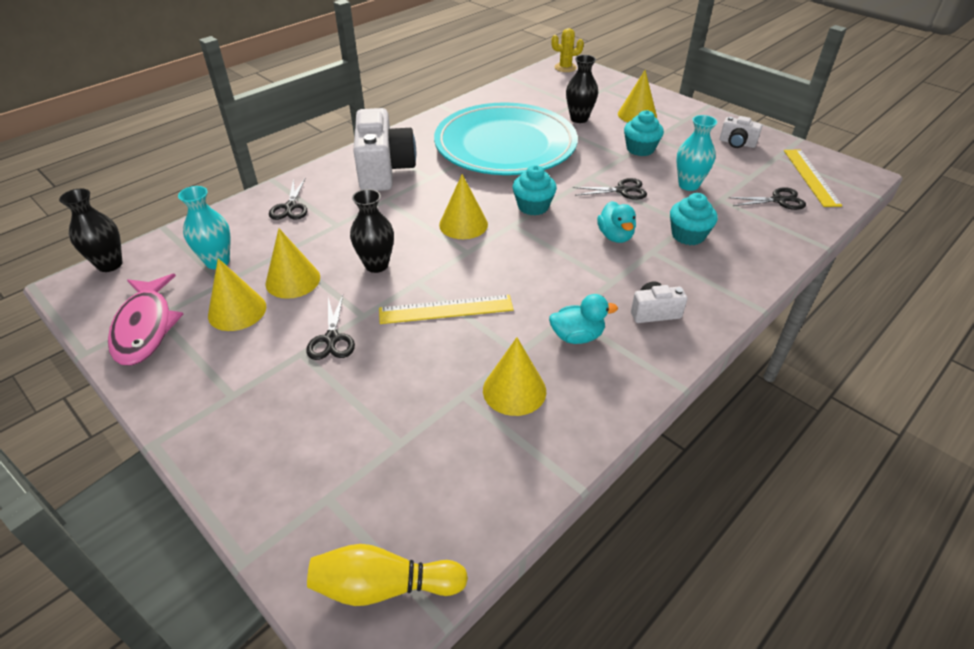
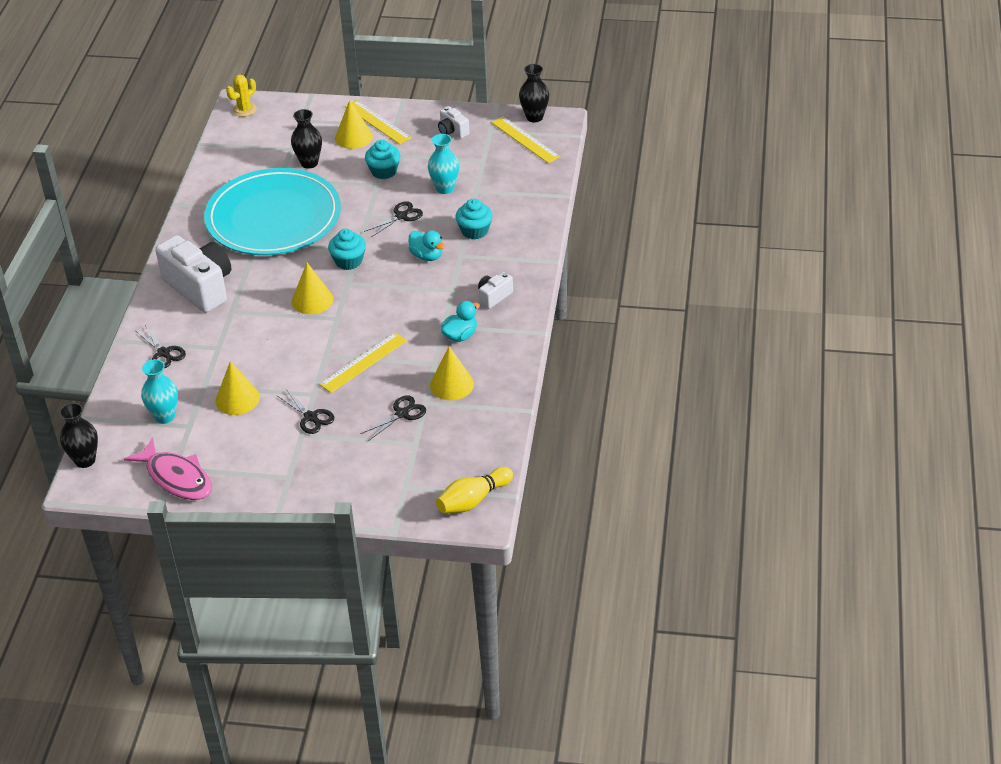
camera: 35 degrees left, 0 degrees up
(237, 311) = (225, 436): yellow cone -> none
(376, 265) = (283, 359): black vase -> black vase (534, 117)
(669, 112) = (377, 122): none -> yellow ruler
(737, 143) = (452, 131): white camera -> white camera turned 60 degrees clockwise
(778, 200) = (515, 172): black scissors -> black scissors (402, 414)

